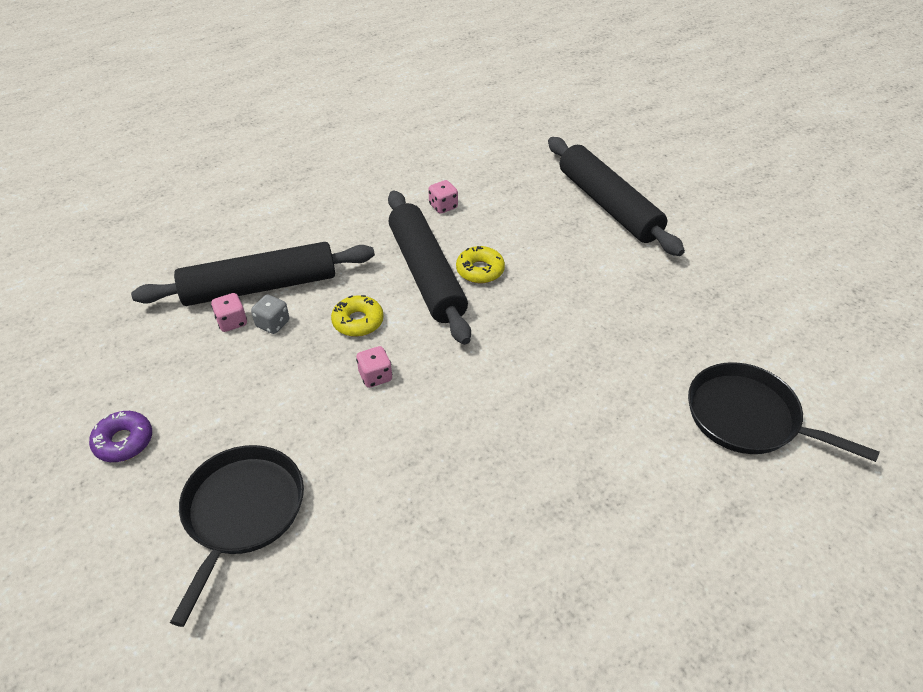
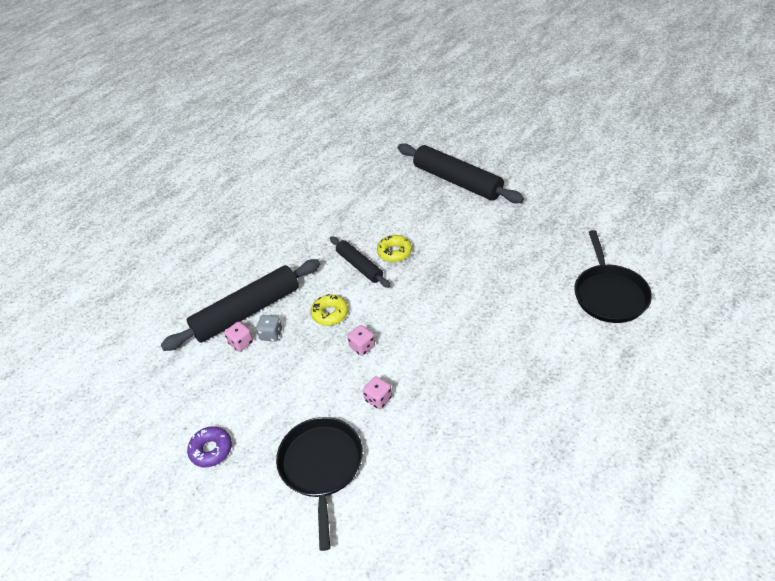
camera: 15 degrees left, 0 degrees up
(426, 274) = (359, 266): black rolling pin -> black rolling pin, size x0.56
(443, 206) = (346, 215): pink dice -> pink dice (378, 399)
(748, 418) = (609, 294): black pan -> black pan turned 105 degrees counterclockwise

